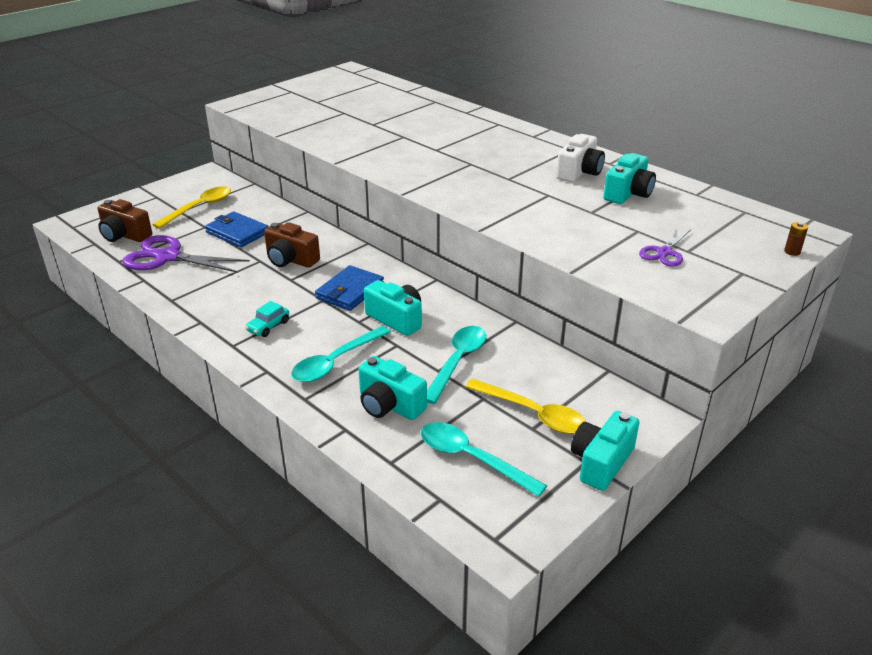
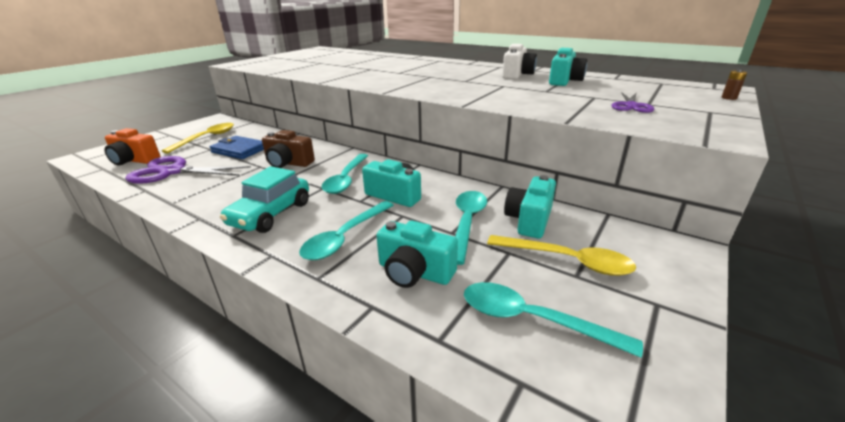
camera: 10 degrees left, 5 degrees down
(124, 235) = (134, 160): brown camera -> orange camera
(268, 326) = (271, 214): turquoise car -> turquoise car, size x1.93
(349, 291) = (346, 179): blue wallet -> turquoise spoon
(601, 462) = (673, 302): turquoise camera -> turquoise camera (529, 220)

